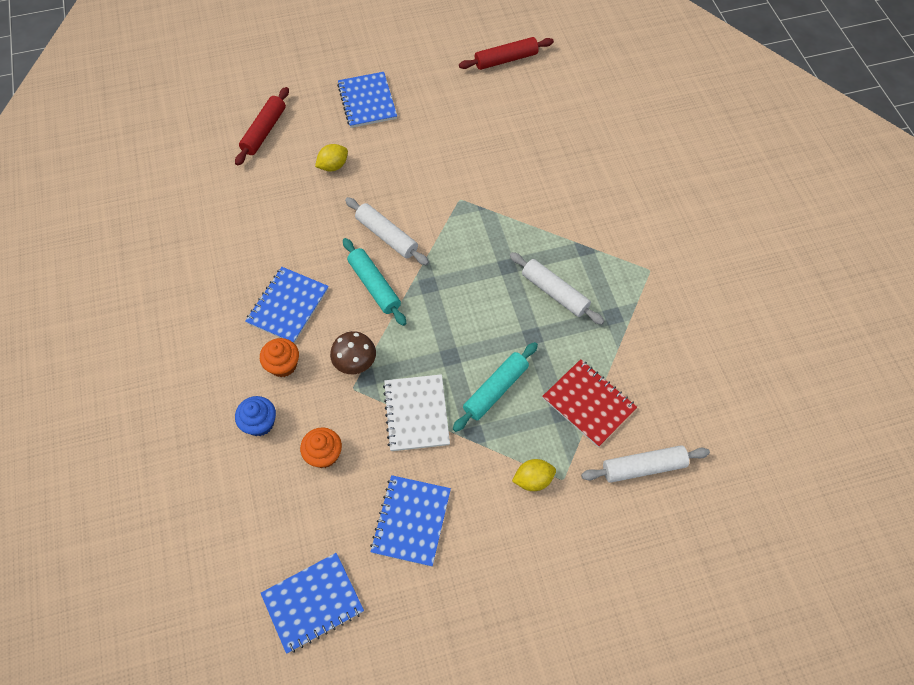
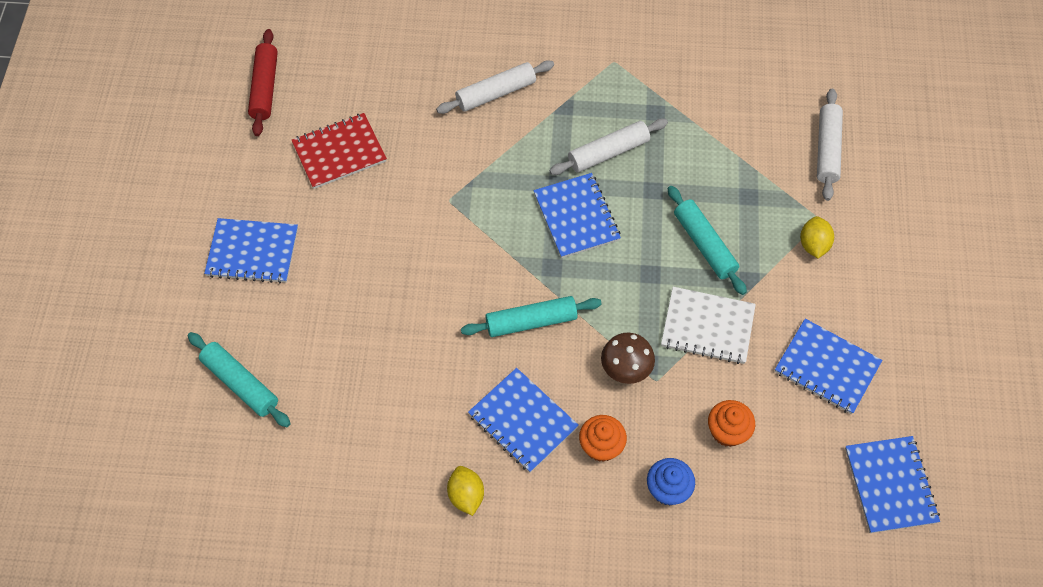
camera: 70 degrees left, 0 degrees up
(264, 131) = (240, 383): red rolling pin -> turquoise rolling pin
(333, 166) = (337, 318): yellow lemon -> yellow lemon (466, 495)
(387, 236) = (467, 289): white rolling pin -> white rolling pin (496, 93)
(482, 288) = (576, 217): none -> blue notebook
(588, 403) = (746, 169): red notebook -> red notebook (339, 152)

